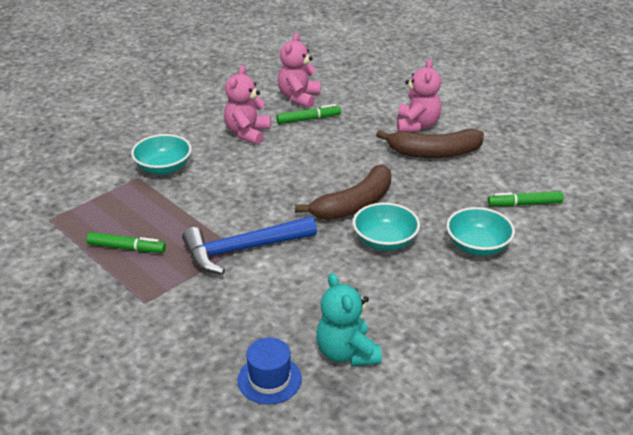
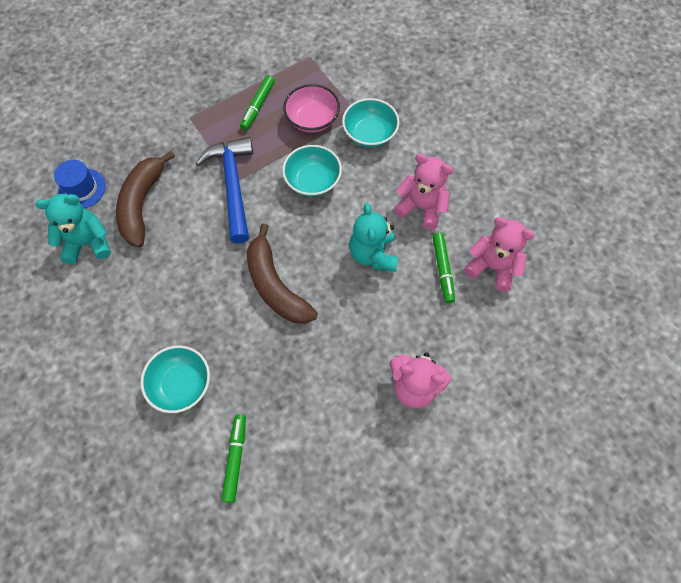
camera: 100 degrees right, 30 degrees up
(146, 206) = (312, 119): none -> pink bowl
(304, 154) = (373, 254): none -> turquoise teddy bear
(385, 241) = (212, 301): turquoise bowl -> turquoise bowl (313, 181)
(434, 153) = (353, 388): brown banana -> brown banana (142, 204)

